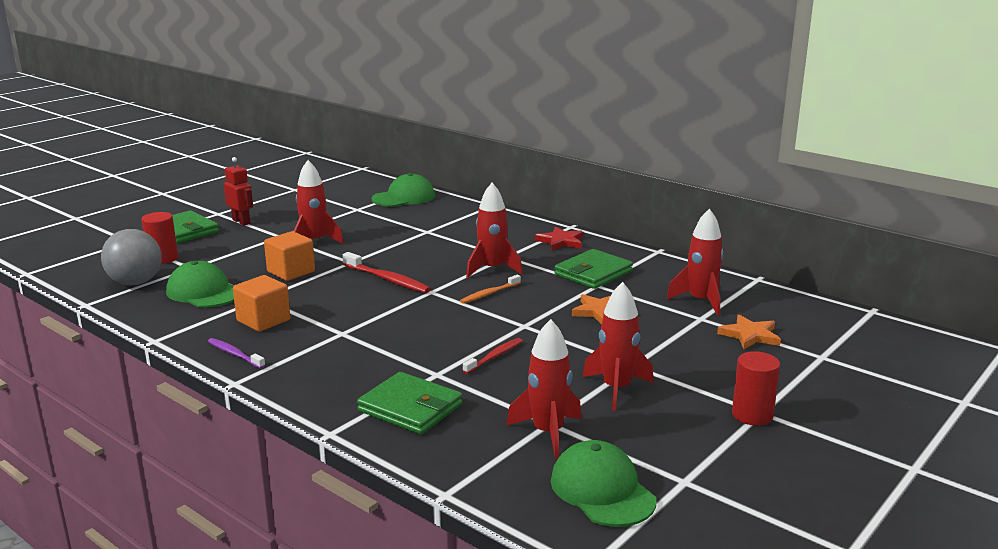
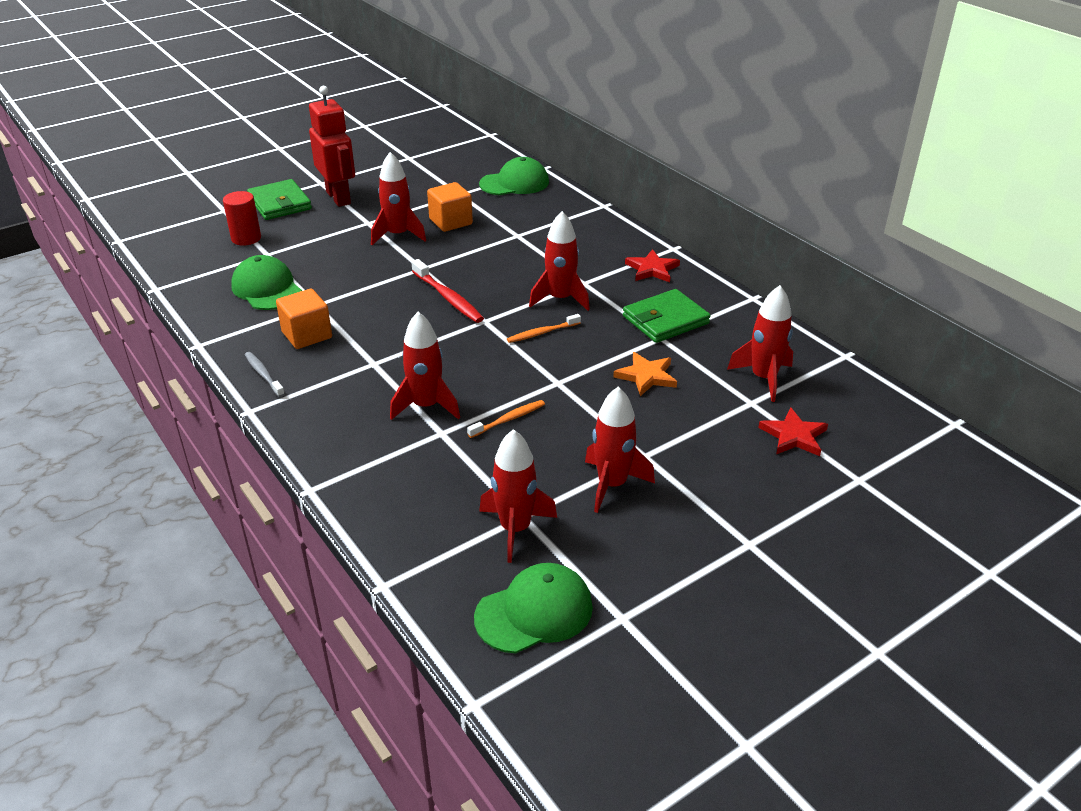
camera: 15 degrees right, 15 degrees up
(135, 283) = (209, 267): grey ball -> none
(235, 354) = (263, 374): purple toothbrush -> grey toothbrush
(241, 222) = (339, 197): red robot -> red robot, size x1.64
(291, 272) = (358, 273): orange cube -> orange cube (450, 222)
(410, 408) = (397, 472): green wallet -> none
(411, 357) = (426, 406): none -> red rocket
(494, 356) = (508, 419): red toothbrush -> orange toothbrush
(602, 490) = (534, 612): green cap -> green cap turned 75 degrees clockwise
(750, 335) = (794, 436): orange star -> red star
(752, 415) = (738, 546): red cylinder -> none

